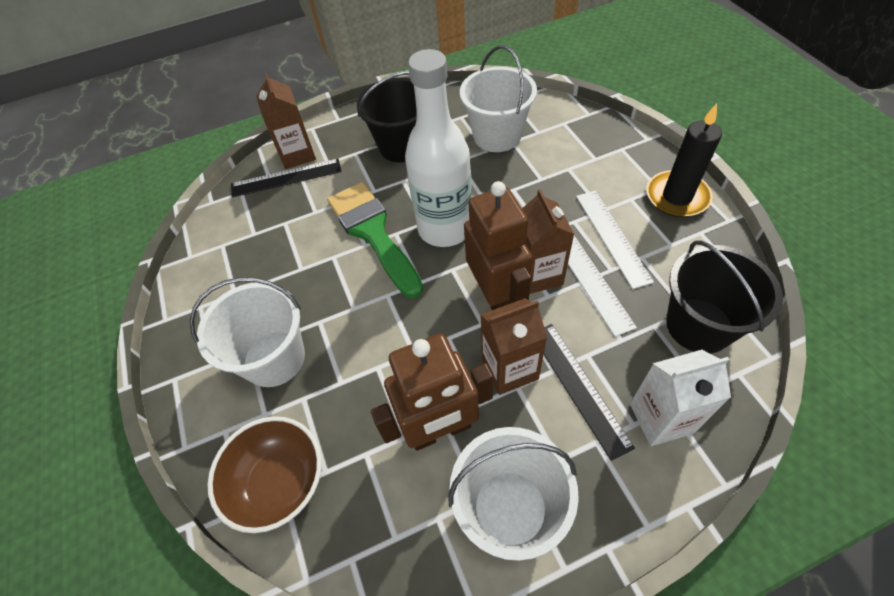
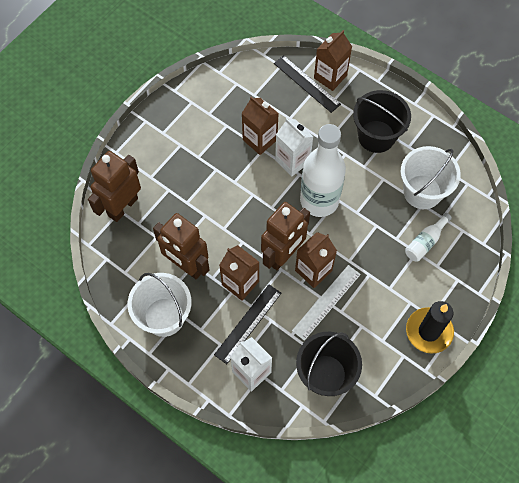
camera: 55 degrees right, 10 degrees up
(274, 358) = (182, 161): white bucket -> none
(280, 483) = (122, 207): brown bowl -> brown robot
(318, 254) = (260, 140): none -> brown carton
(373, 233) = (292, 161): green brush -> white carton
(560, 156) = (425, 242): none -> white bottle
(612, 237) = (368, 303): white ruler -> none

